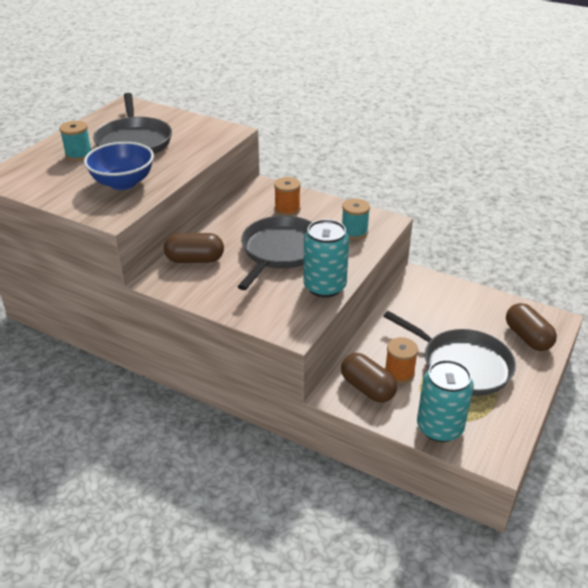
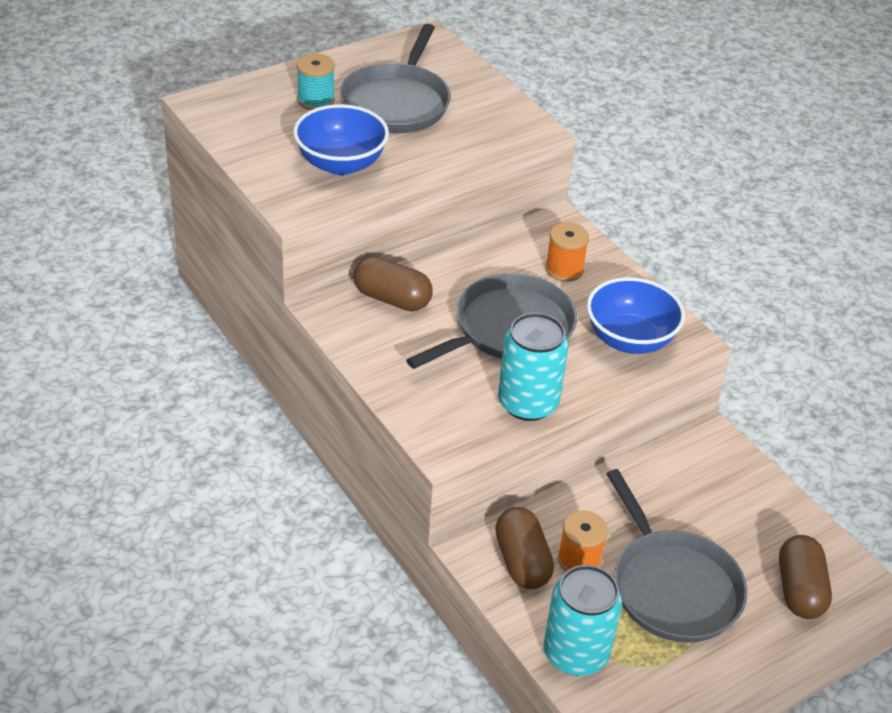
camera: 25 degrees right, 5 degrees up
(354, 232) = (630, 339): turquoise spool -> blue bowl

